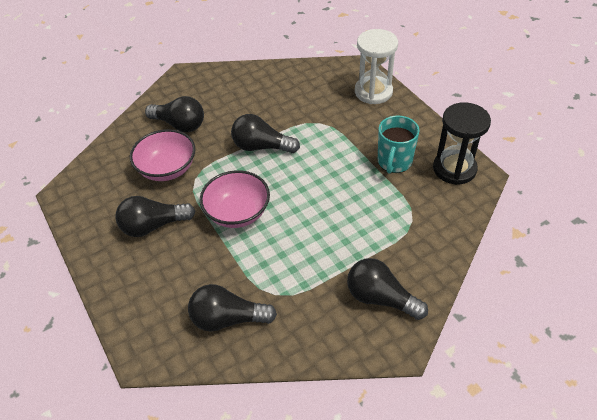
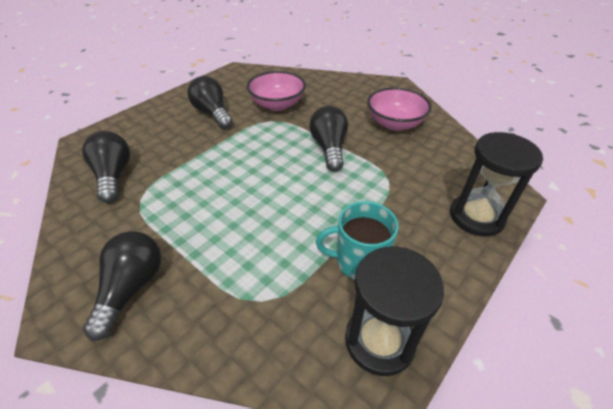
camera: 70 degrees right, 5 degrees down
(179, 124) = (332, 97): black light bulb -> none
(237, 213) = (237, 153): pink bowl -> pink bowl (395, 123)
(373, 92) = (476, 217): white hourglass -> black hourglass

